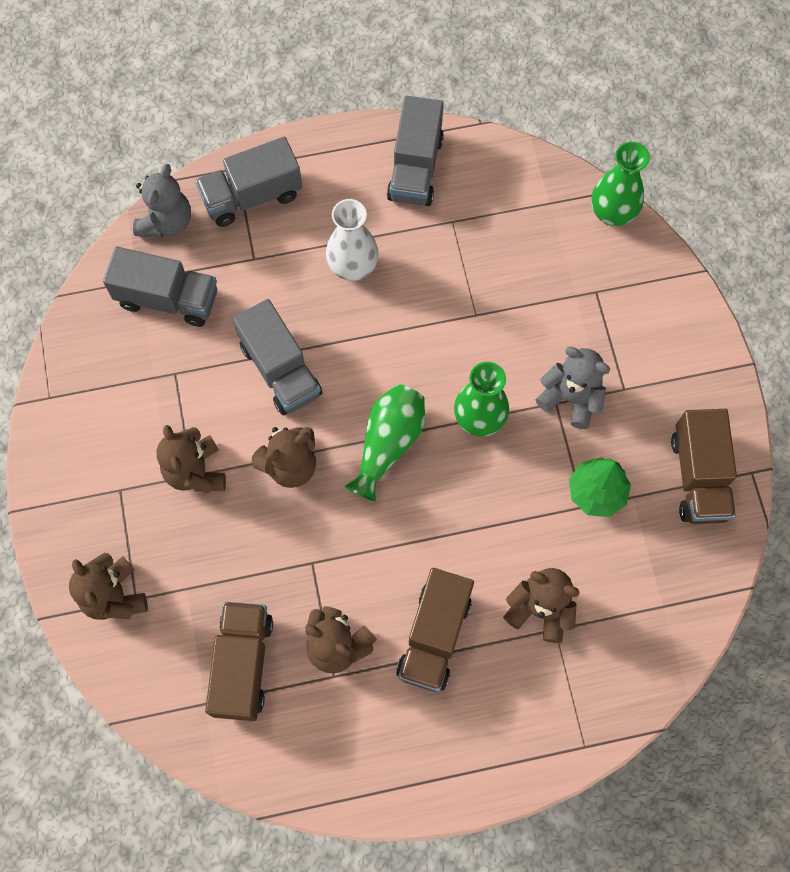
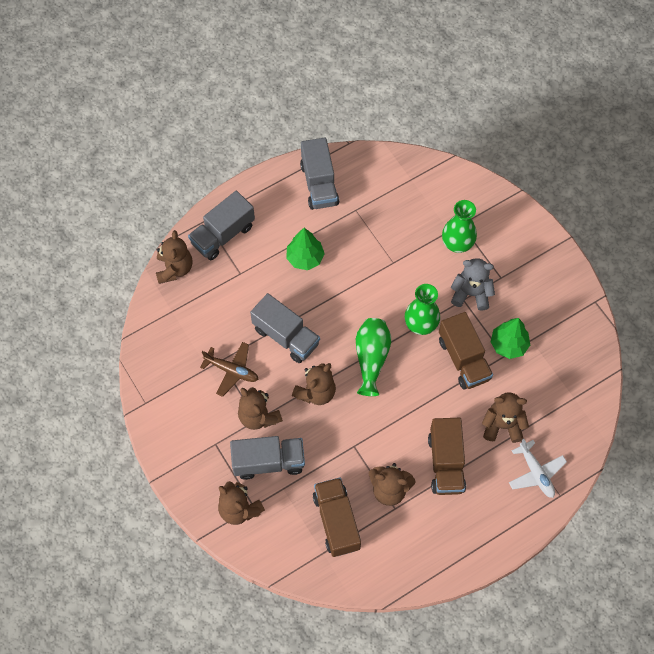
camera: 20 degrees left, 5 degrees down
(166, 222) = (174, 268): grey teddy bear -> brown teddy bear
(168, 299) = (196, 316): grey truck -> grey truck (268, 462)
(185, 393) = (231, 371): none -> brown plane
(353, 267) = (305, 258): white vase -> green tree
(561, 699) = (536, 473): none -> white plane
(612, 213) = (452, 173): green vase -> green vase (457, 244)
(698, 476) = (565, 315): brown truck -> brown truck (463, 359)

